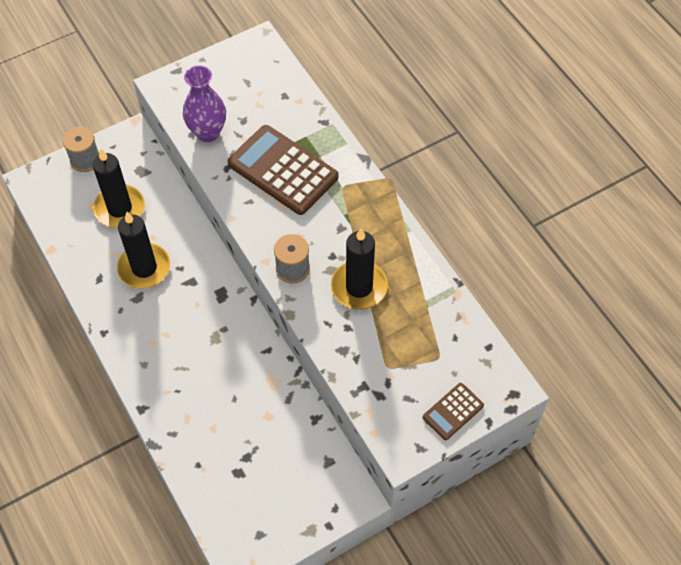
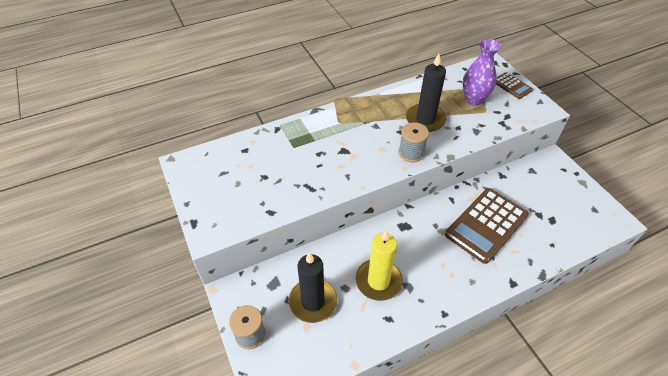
camera: 85 degrees left, 10 degrees down
(144, 268) = (378, 281): black candle -> yellow candle
(207, 132) = (272, 201): purple vase -> purple vase (473, 100)
(283, 170) = (320, 154): brown calculator -> brown calculator (486, 225)

